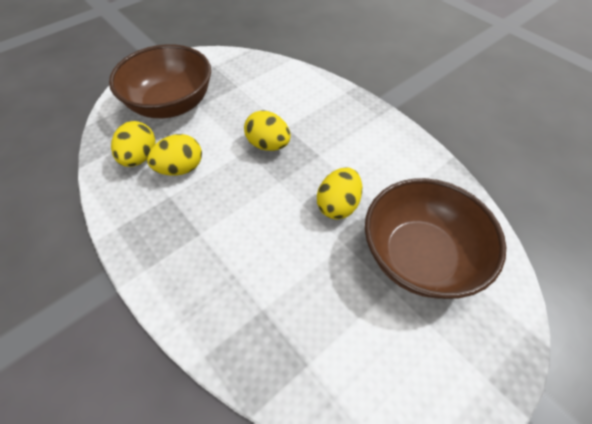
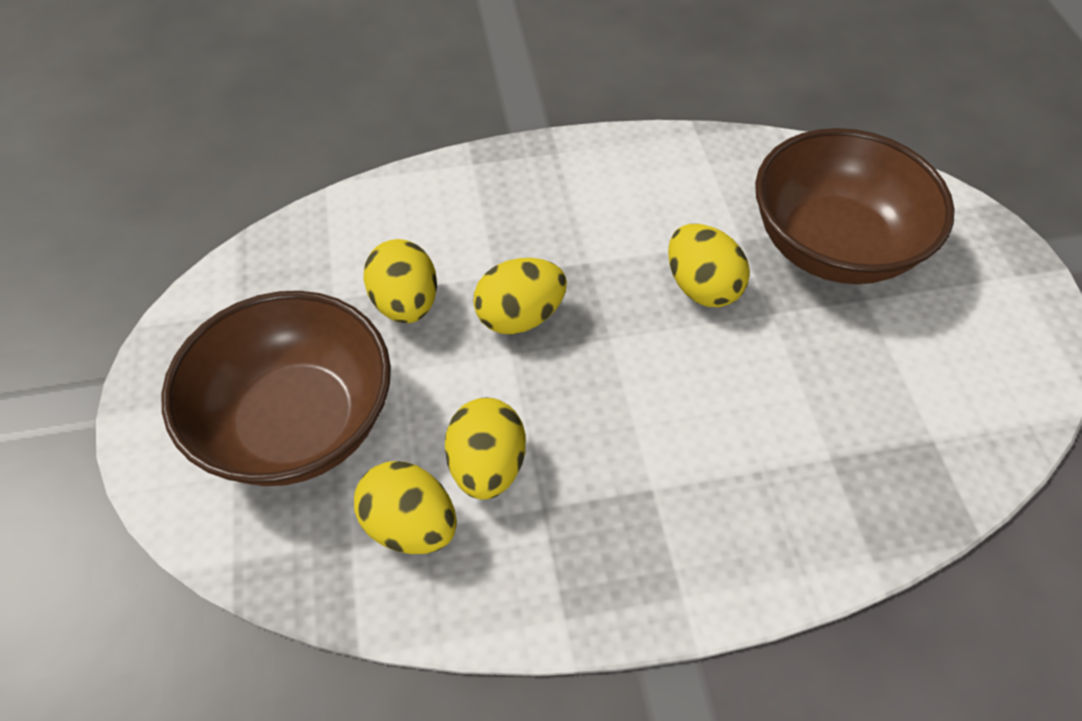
camera: 60 degrees left, 0 degrees up
(249, 107) = (405, 303): none -> yellow egg

